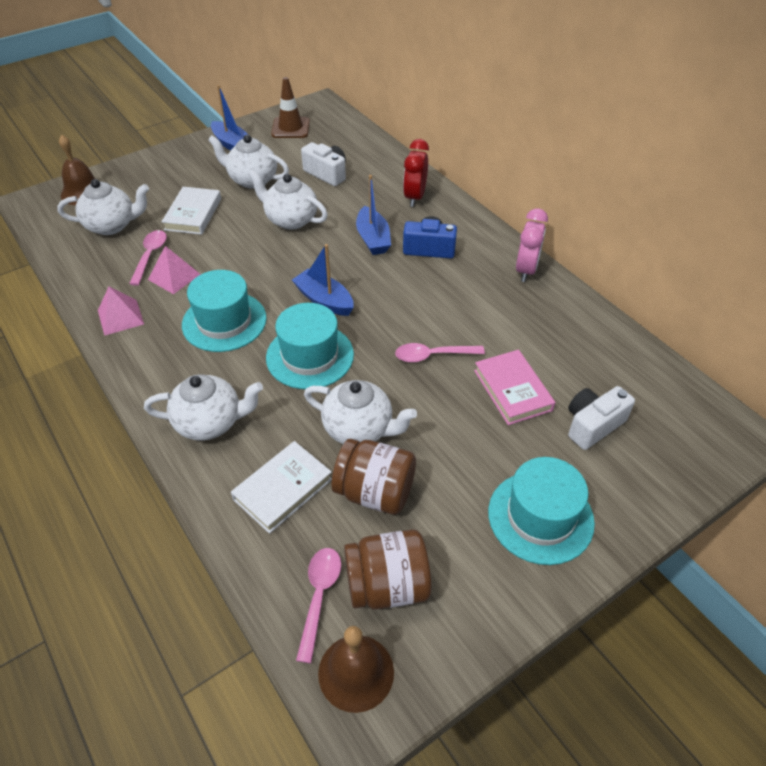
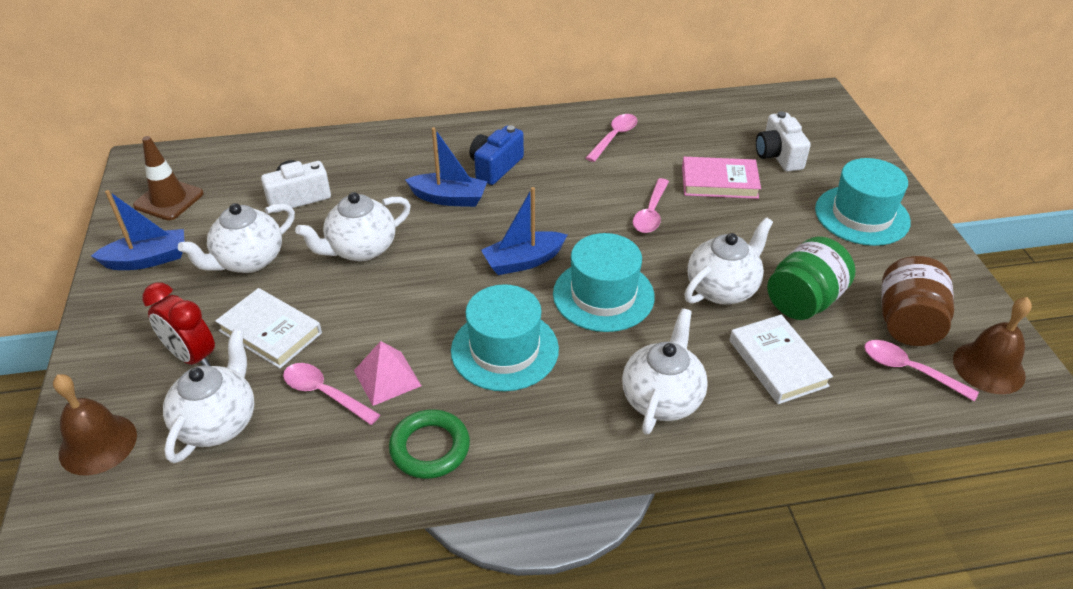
camera: 65 degrees left, 5 degrees down
(120, 317) = (430, 448): pink pyramid -> green ring
(375, 492) = (804, 301): brown jar -> green jar
(415, 197) = (403, 149): red clock -> red clock (192, 356)
(525, 302) = (614, 137): none -> pink spoon
(526, 270) = (571, 122): pink clock -> none

